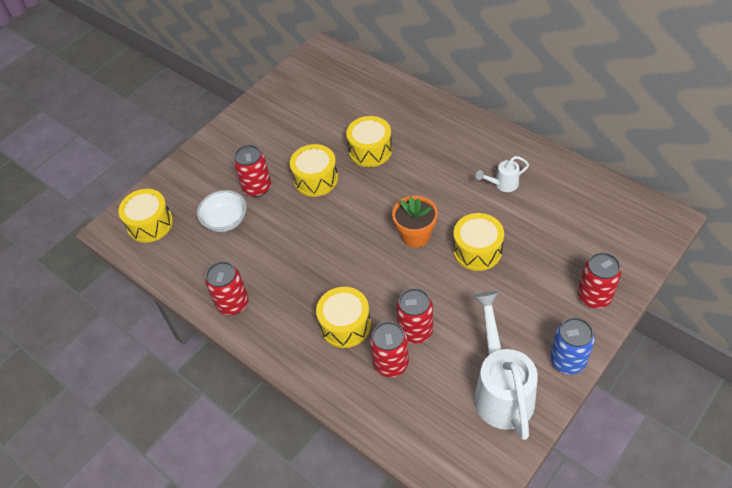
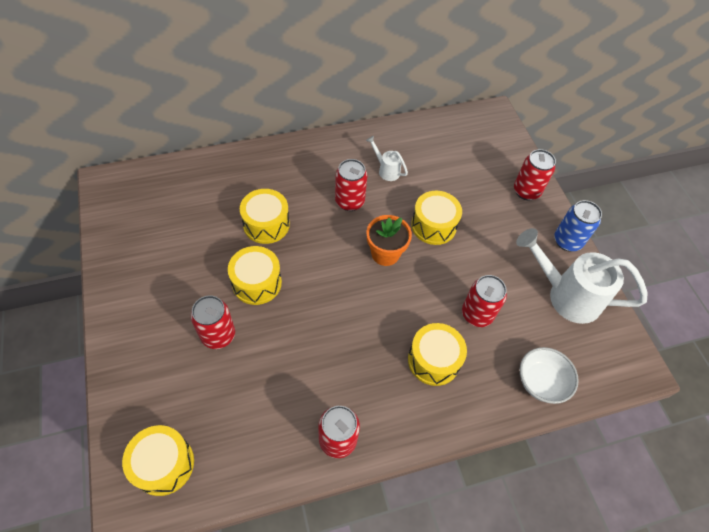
camera: 65 degrees left, 5 degrees up
(225, 221) = (232, 387): white bowl -> white bowl (541, 382)
(391, 364) = (495, 351): red can -> red can (349, 201)
(502, 184) = (386, 170): white watering can -> white watering can turned 120 degrees clockwise

